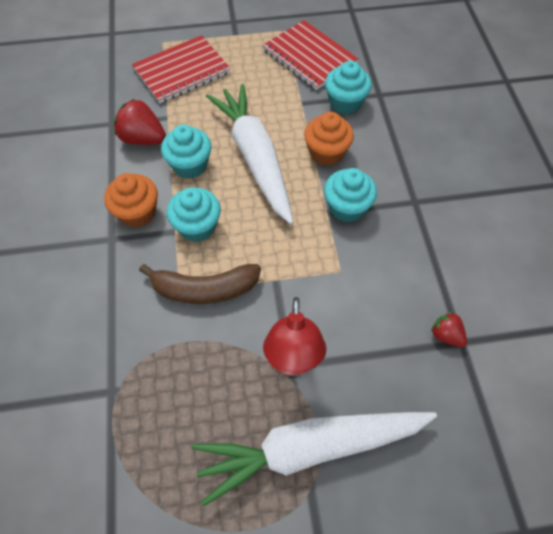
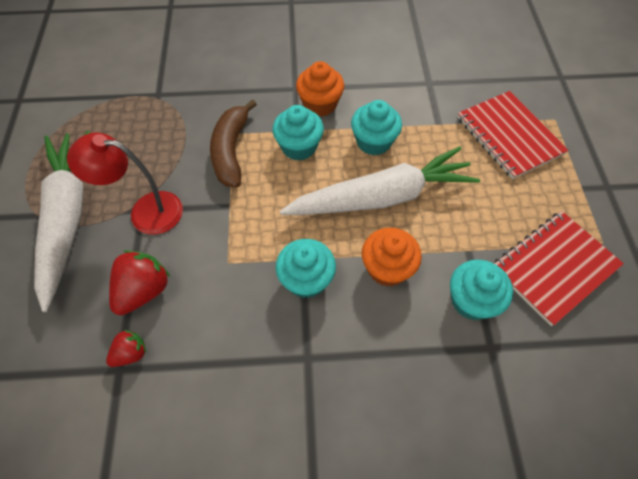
camera: 95 degrees right, 0 degrees up
(143, 139) = (409, 106): red strawberry -> red strawberry (144, 291)

